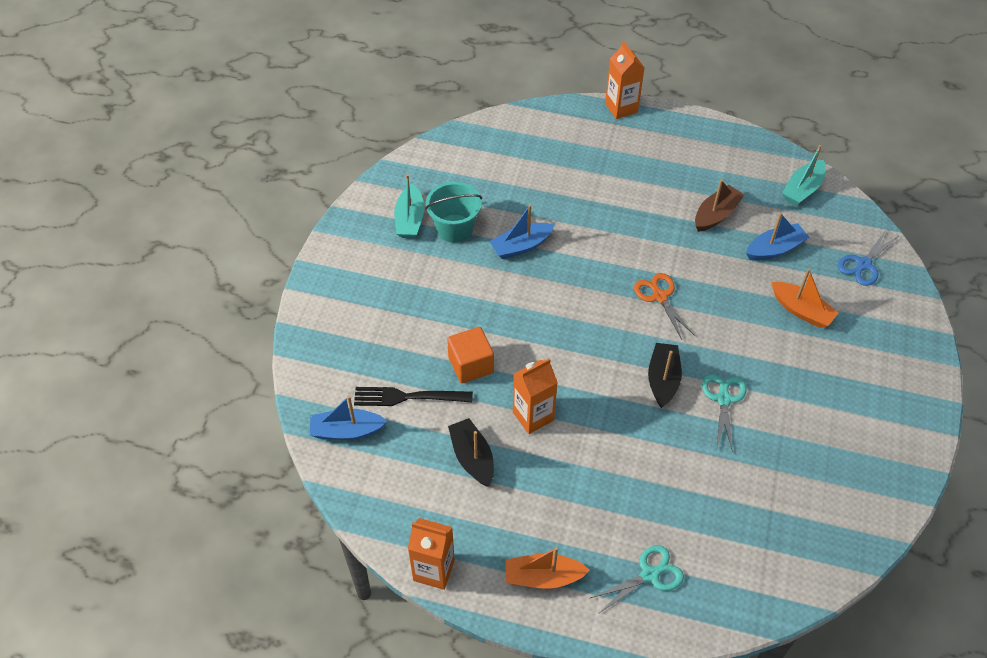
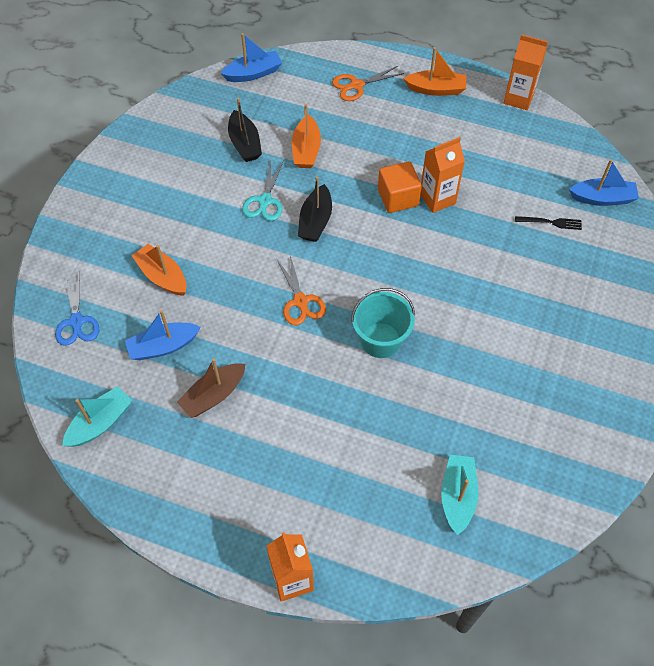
camera: 175 degrees left, 5 degrees up
(408, 397) = (551, 222): black fork -> black fork, size x0.61
(410, 219) = (569, 417): turquoise boat -> turquoise boat (457, 496)
(454, 228) = (516, 400): turquoise bucket -> turquoise bucket (380, 340)
(471, 365) = (494, 247): orange cube -> orange cube (398, 198)
(472, 457) = (490, 170): black boat -> black boat (245, 143)
(521, 246) = (440, 371): blue boat -> blue boat (253, 73)
(649, 575) = (356, 85): turquoise scissors -> orange scissors
(693, 468) = (306, 150): none -> orange boat
(863, 264) = (76, 321): blue scissors -> blue scissors turned 120 degrees clockwise

